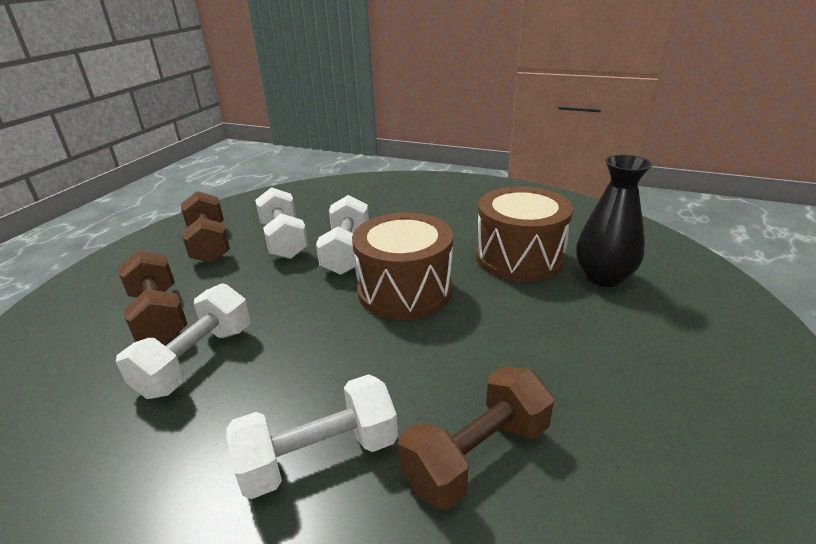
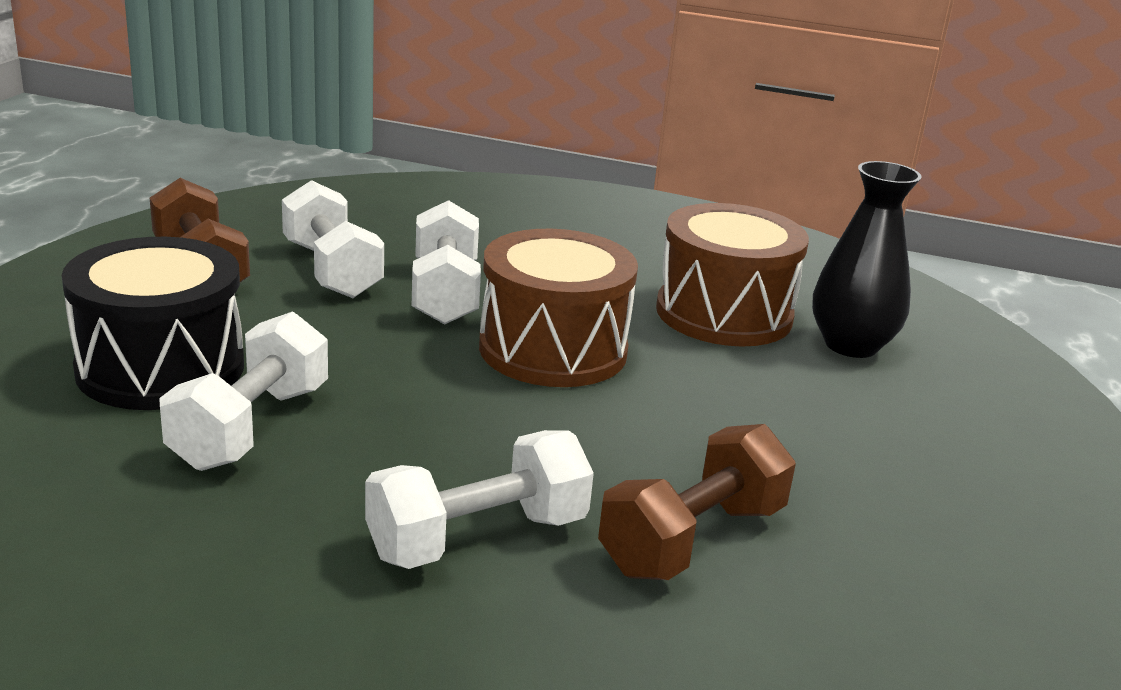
camera: 10 degrees left, 5 degrees down
(159, 316) = (161, 368): brown dumbbell -> black drum

